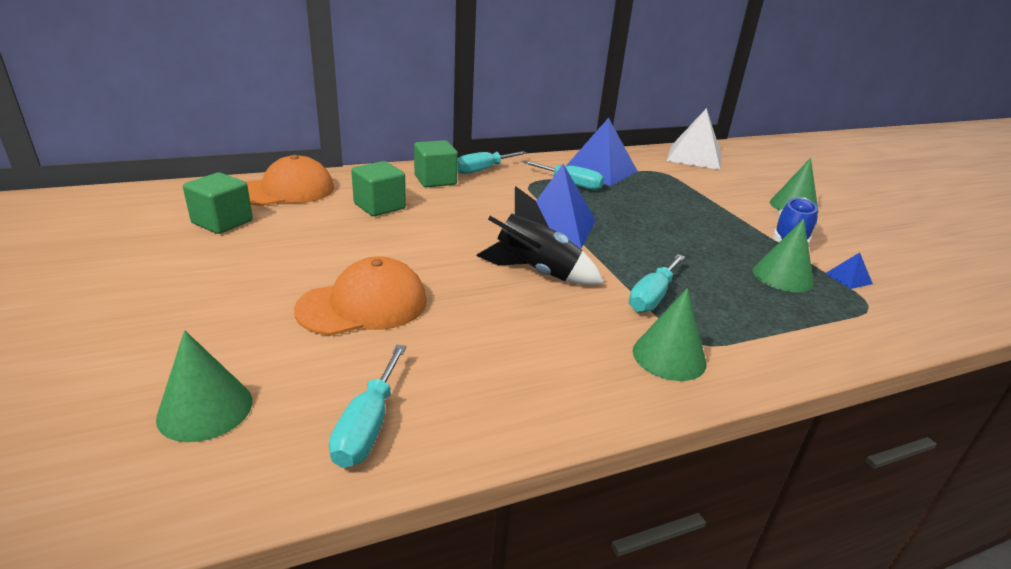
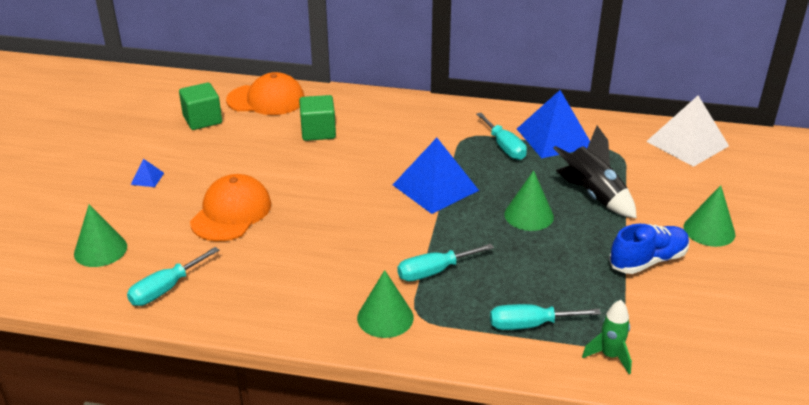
camera: 35 degrees right, 5 degrees up
(363, 305) = (231, 213): orange cap -> orange cap turned 75 degrees counterclockwise
(435, 180) = (388, 115): green cube -> none
(483, 170) = (441, 112): turquoise screwdriver -> turquoise screwdriver (530, 325)
(536, 272) = (370, 224): black rocket -> black rocket (593, 195)
(782, 276) = (574, 292): green cone -> green cone (529, 215)
(848, 278) = (638, 315): blue pyramid -> blue pyramid (147, 178)
(883, 318) = (610, 356): none -> green rocket

